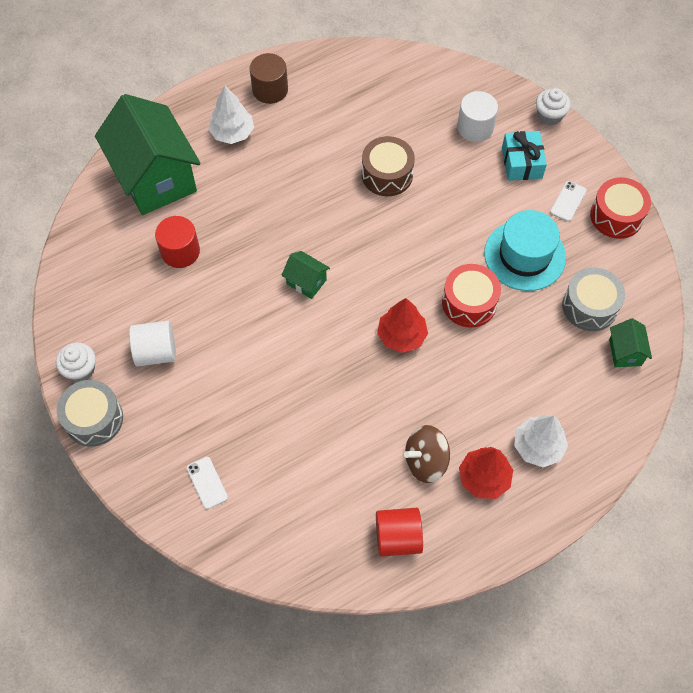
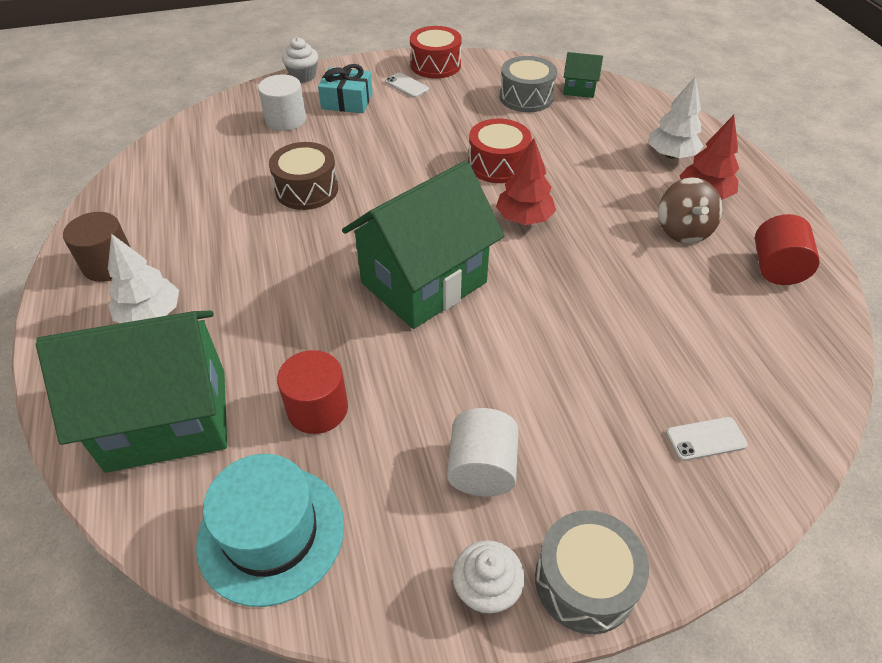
camera: 75 degrees left, 15 degrees down
(306, 282) = (424, 282): green house -> green house, size x2.37
(524, 255) = (455, 121): turquoise hat -> turquoise hat (271, 533)

